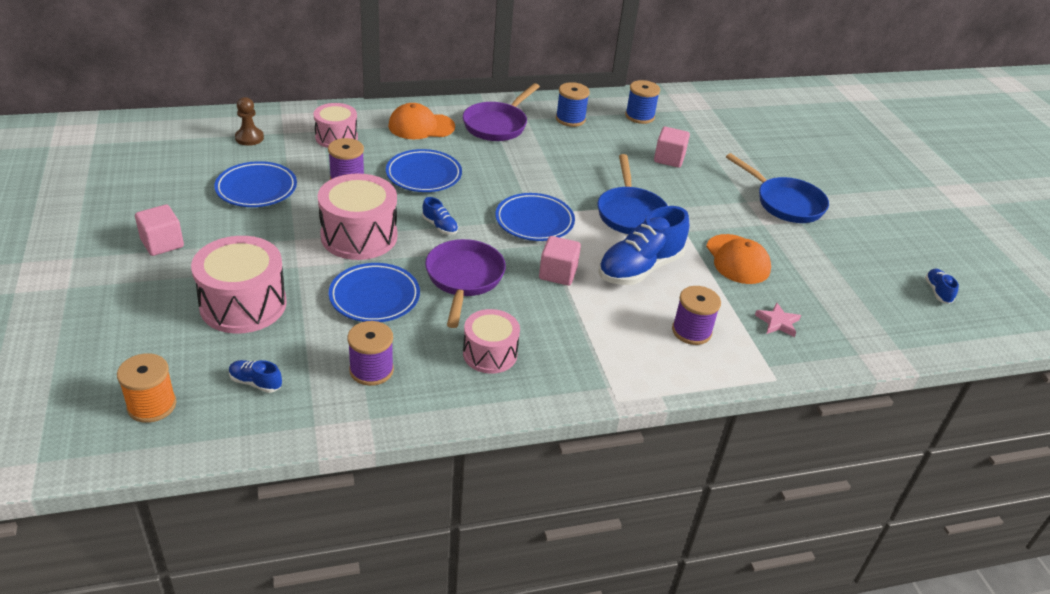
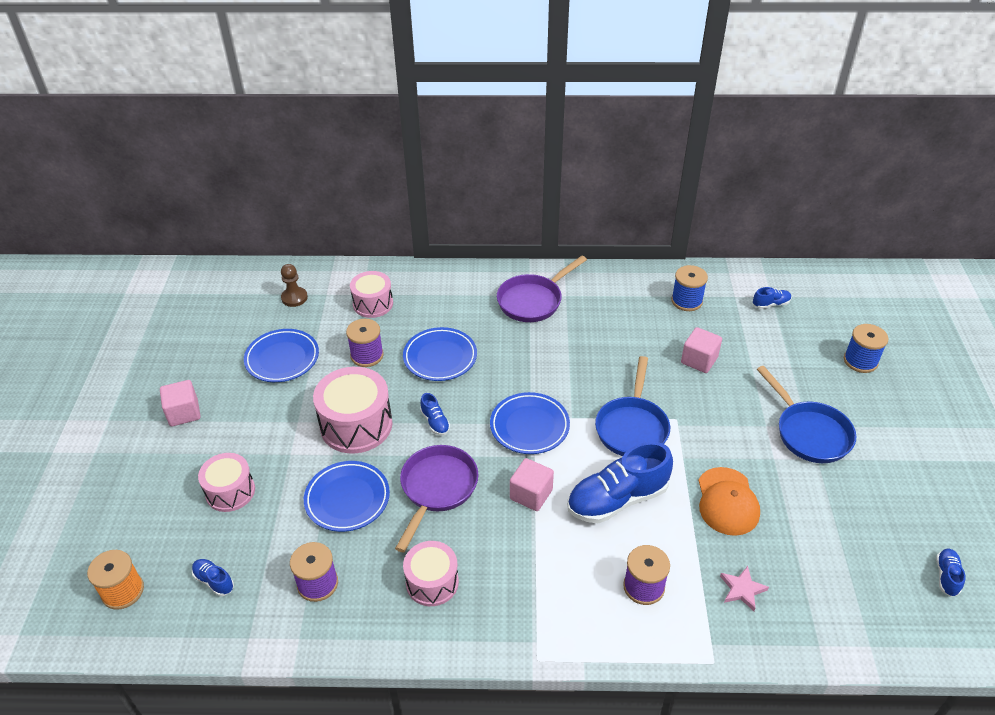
camera: 20 degrees right, 5 degrees up
(243, 304) = (230, 491): pink drum -> pink drum, size x0.63
(421, 126) = (457, 296): orange cap -> none
(570, 119) = (611, 299): blue spool -> blue spool (860, 361)
(713, 114) = (770, 304): none -> blue shoe

